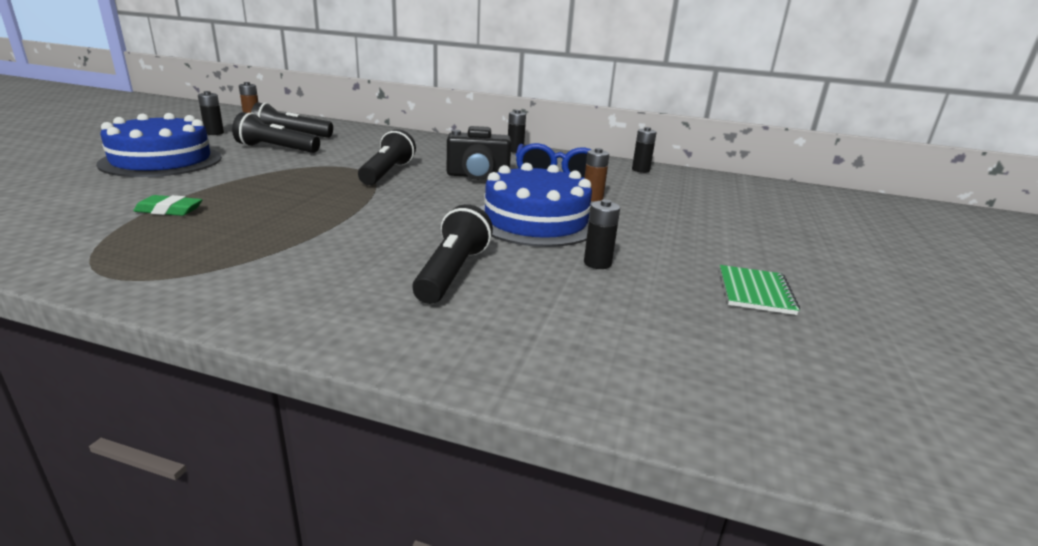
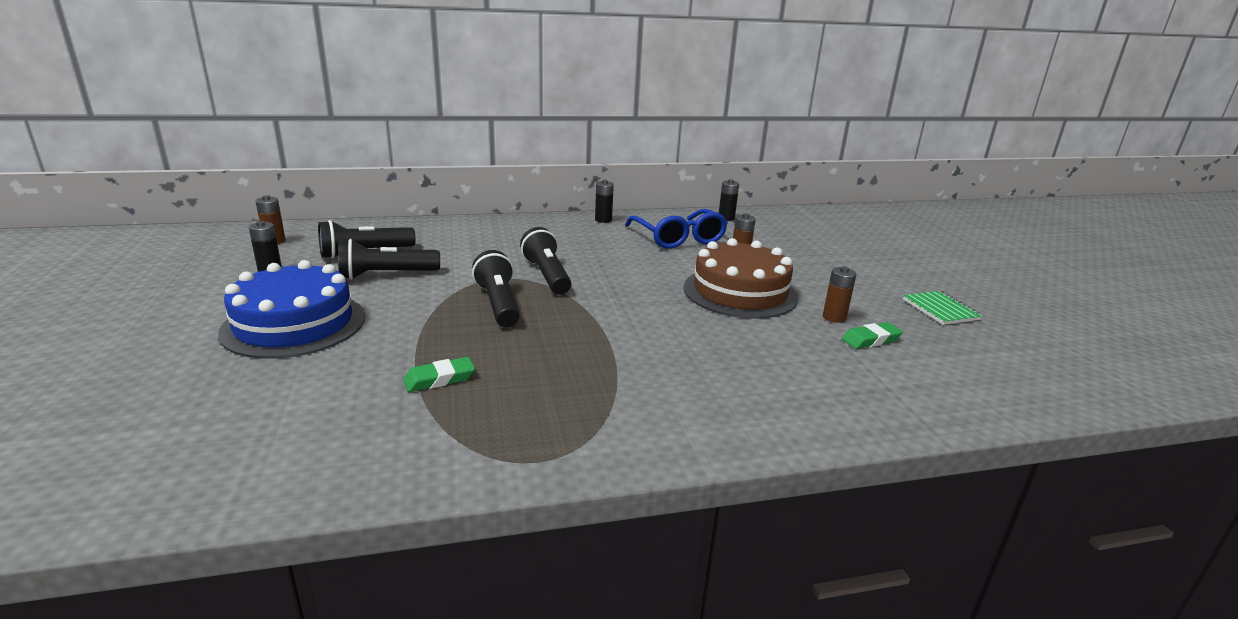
camera: 30 degrees left, 0 degrees up
(452, 273) = (767, 358): black flashlight -> black flashlight (498, 304)
(478, 176) = (624, 258): black camera -> none
(536, 221) = (740, 292): blue cake -> brown cake
(597, 263) = (834, 317): black battery -> brown battery
(602, 291) = (871, 340): none -> green eraser

